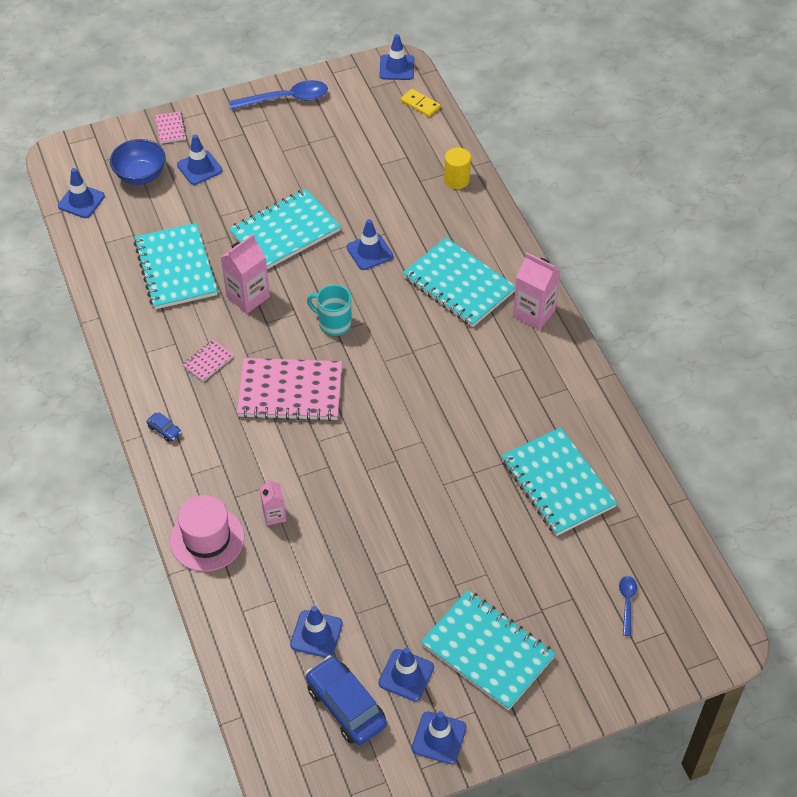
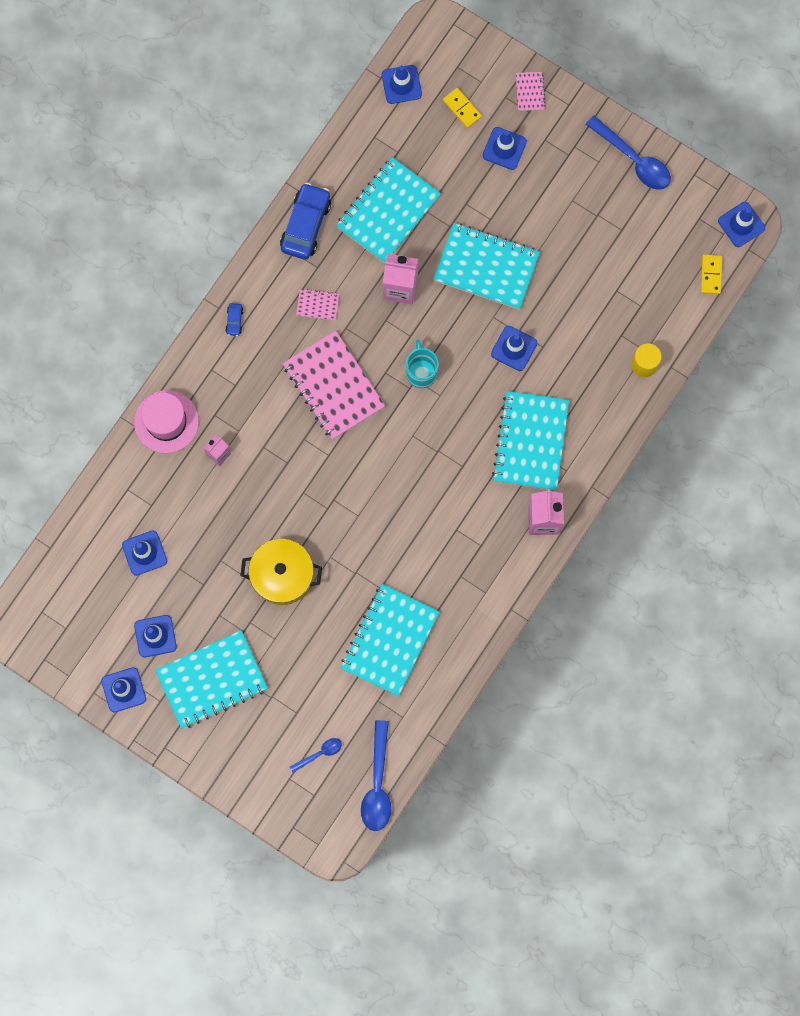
camera: 55 degrees right, 25 degrees up
(140, 175) = (462, 108): blue bowl -> yellow domino
(170, 128) = (530, 92): pink notebook -> pink notebook turned 45 degrees counterclockwise
(346, 706) = (104, 611): blue car -> blue car (305, 225)
(430, 531) = (282, 575): none -> yellow pot
(487, 651) = (212, 679): turquoise notebook -> turquoise notebook turned 60 degrees clockwise
(690, 572) = (377, 784): none -> blue spoon

